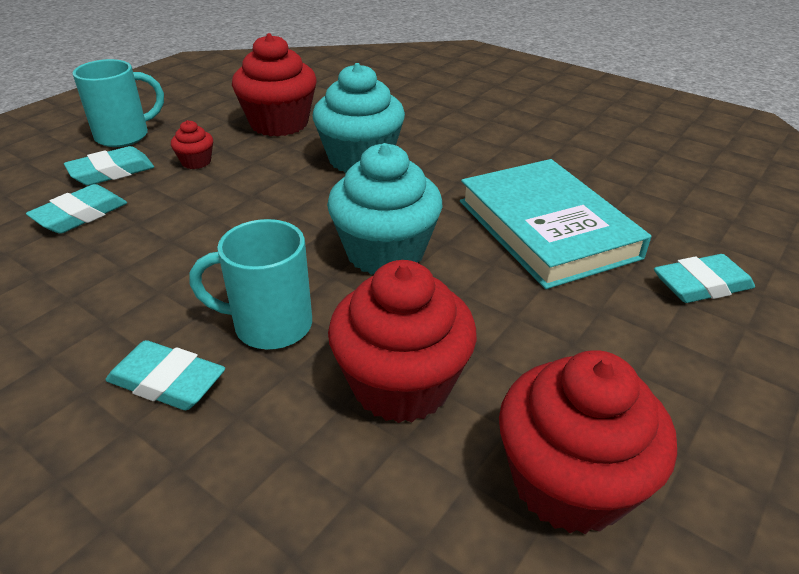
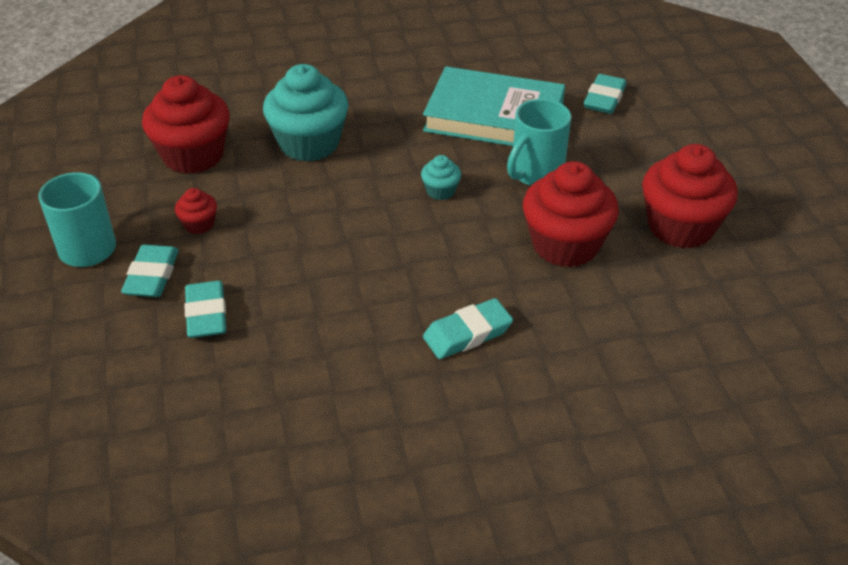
camera: 50 degrees left, 5 degrees up
(270, 325) = (460, 271): turquoise mug -> turquoise mug (535, 173)
(385, 252) = (440, 191): turquoise cupcake -> turquoise cupcake, size x0.46

